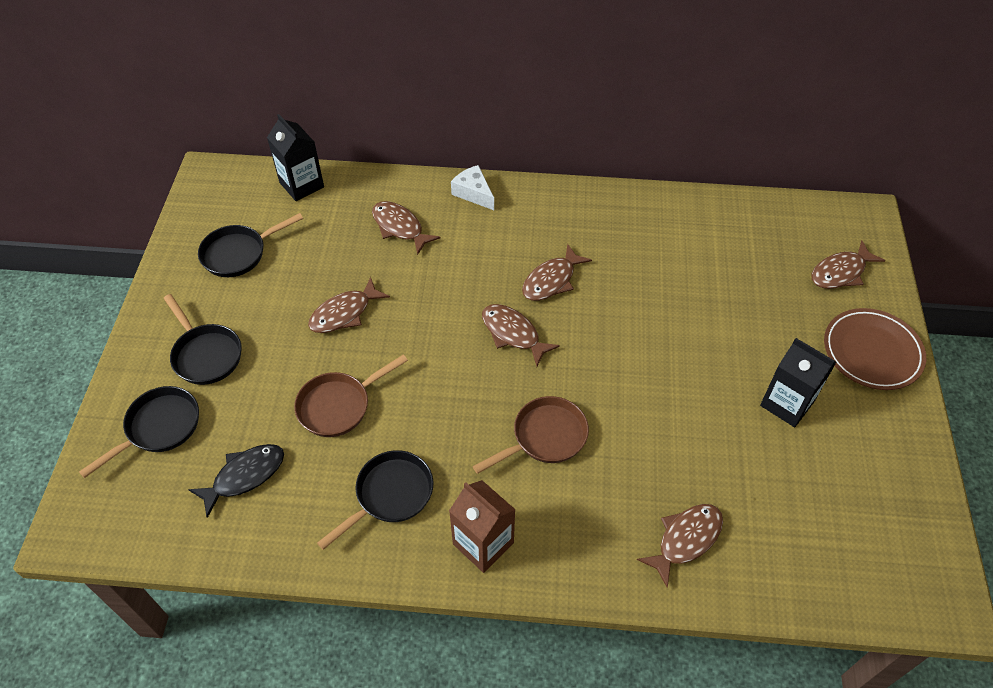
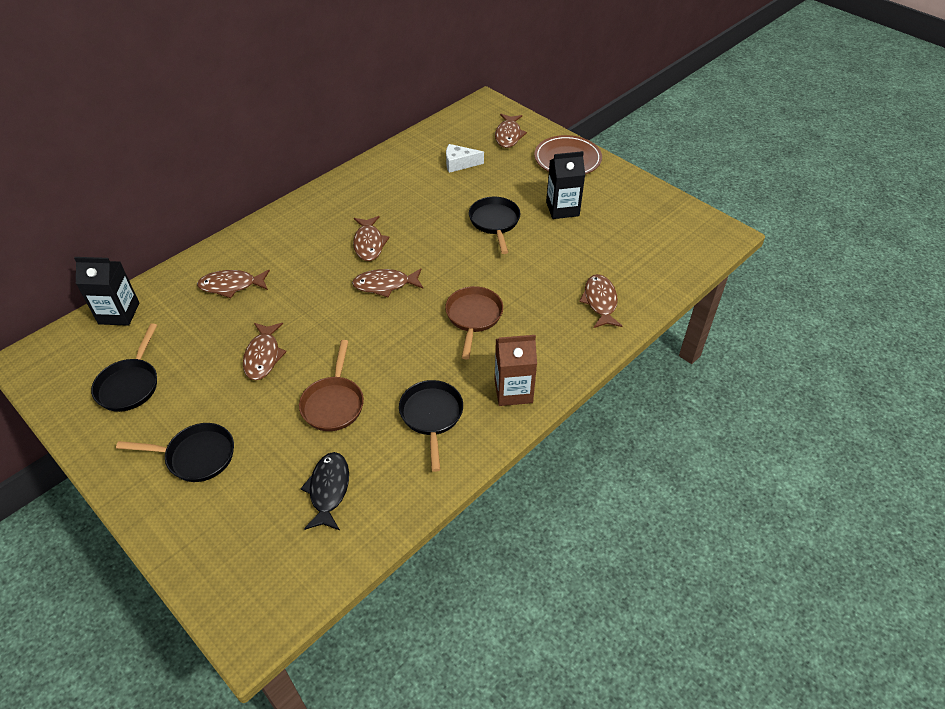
camera: 50 degrees left, 5 degrees down
(159, 428) = (226, 522): black pan -> black pan (495, 222)
(473, 193) = (254, 234): white cheese -> white cheese (459, 164)

